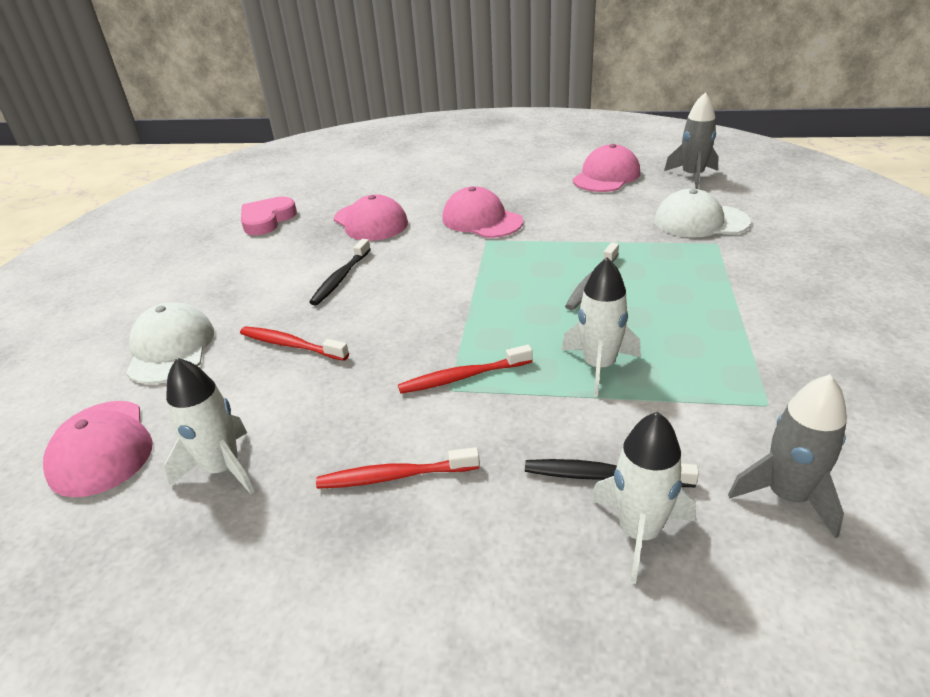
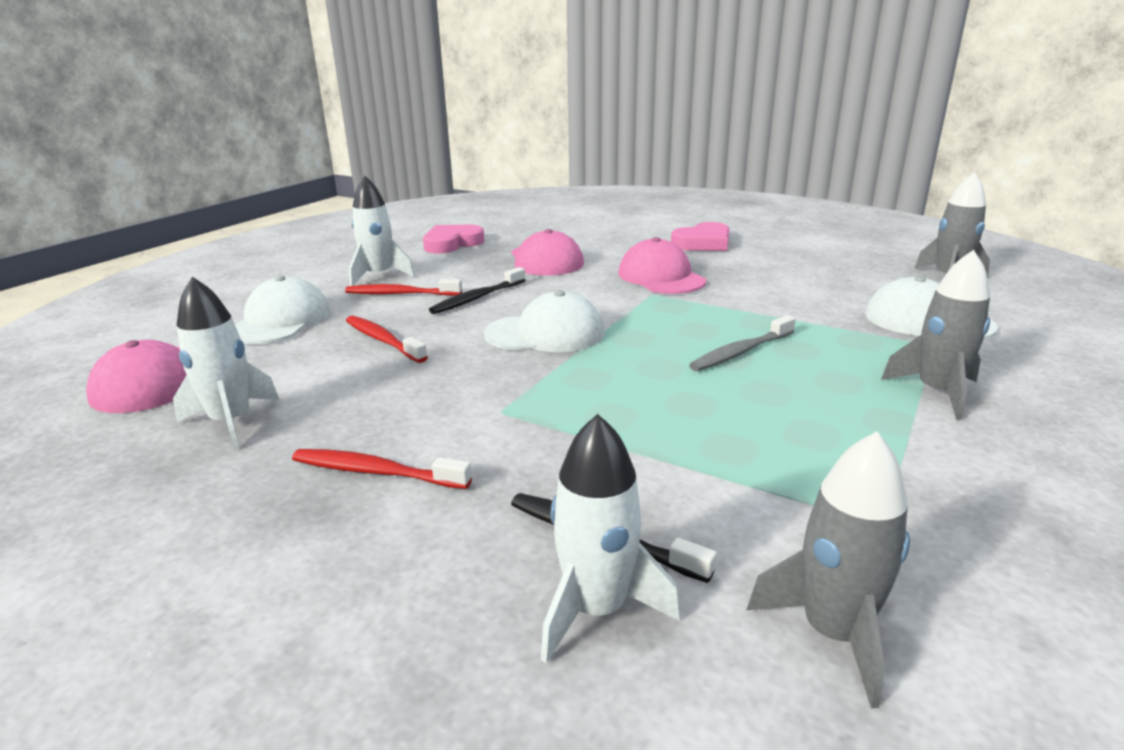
camera: 20 degrees right, 10 degrees down
(429, 302) = (545, 334): none -> white cap
(462, 377) = (523, 404): red toothbrush -> red toothbrush (401, 294)
(491, 175) = (703, 243): none -> pink heart
(598, 366) = (685, 429): white rocket -> white rocket (379, 276)
(606, 176) = (837, 262): pink cap -> none
(741, 286) = (937, 392): none -> grey rocket

